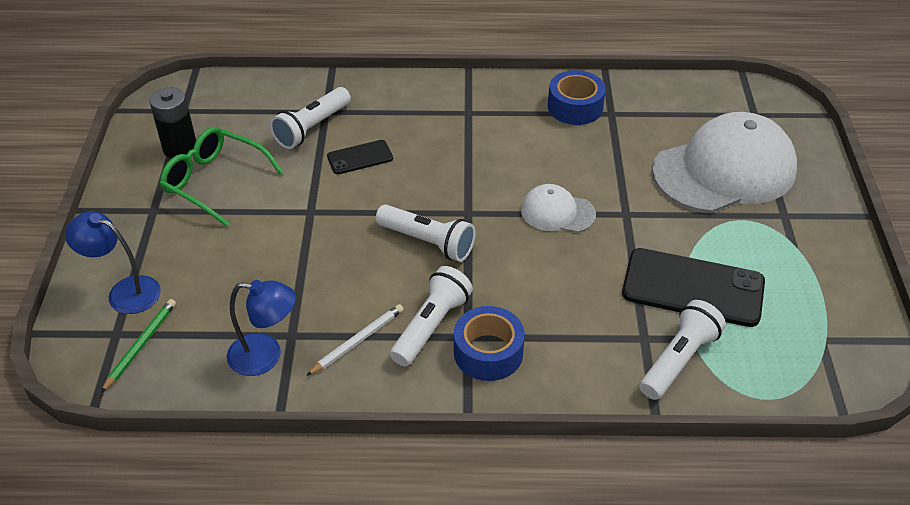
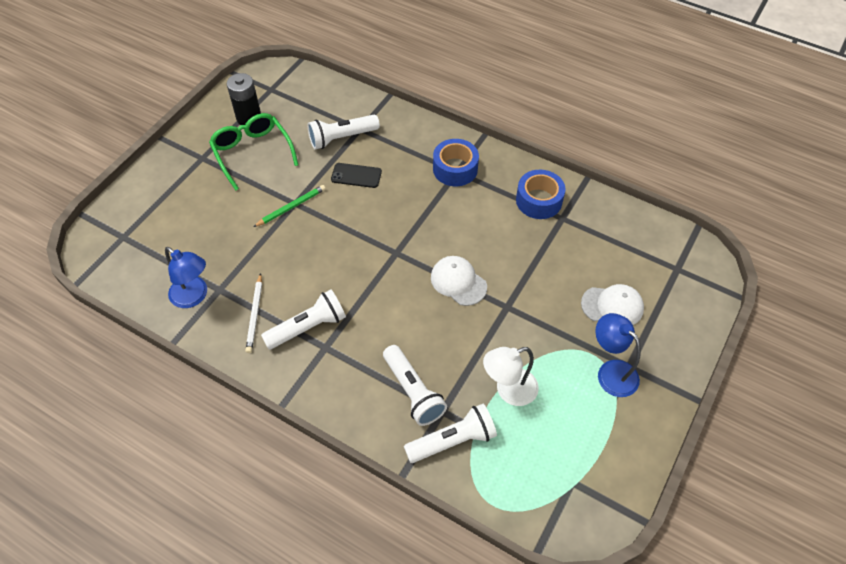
camera: 30 degrees right, 10 degrees up
(124, 292) = (147, 209): blue lamp -> blue lamp (611, 372)
(141, 346) = (130, 252): green pencil -> green pencil (291, 207)
(357, 341) = (255, 314): white pencil -> white pencil turned 105 degrees clockwise
(427, 242) = (352, 263): white flashlight -> white flashlight (413, 392)
(488, 352) = (329, 366): blue tape -> blue tape (455, 169)
(693, 288) = (508, 390): black phone -> white lamp
(724, 170) = (612, 306): white cap -> white cap, size x0.49

